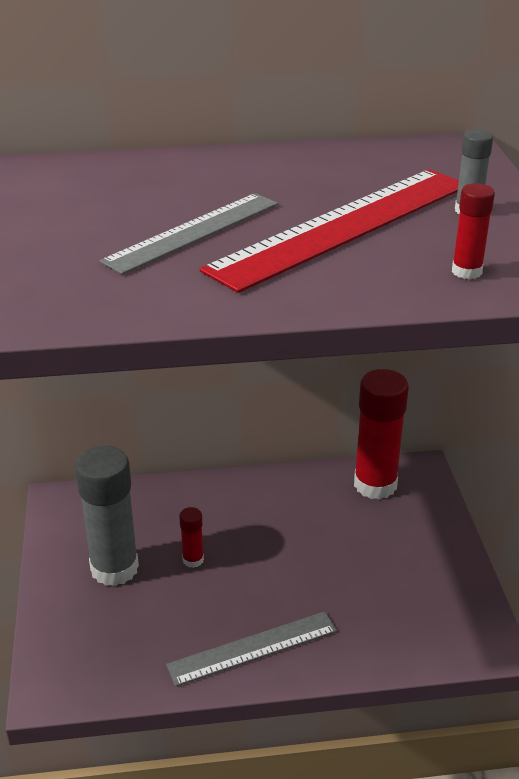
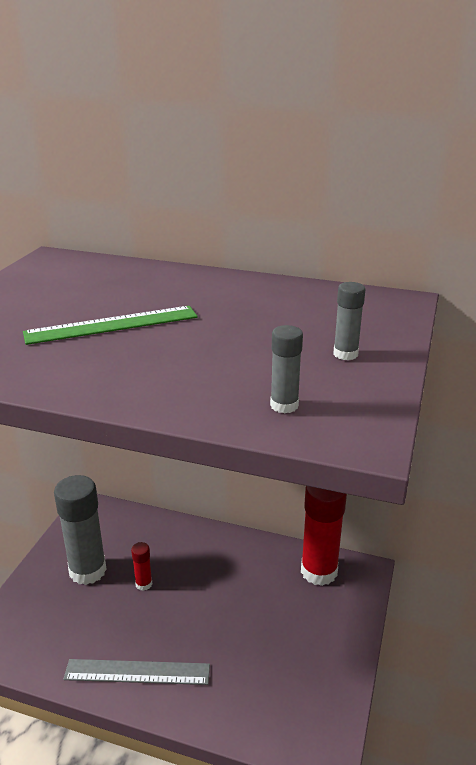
camera: 25 degrees right, 5 degrees down
(193, 232) = (112, 325): grey ruler -> green ruler
(343, 226) = (227, 344): red ruler -> none
(466, 271) = (284, 405): red glue stick -> grey glue stick

